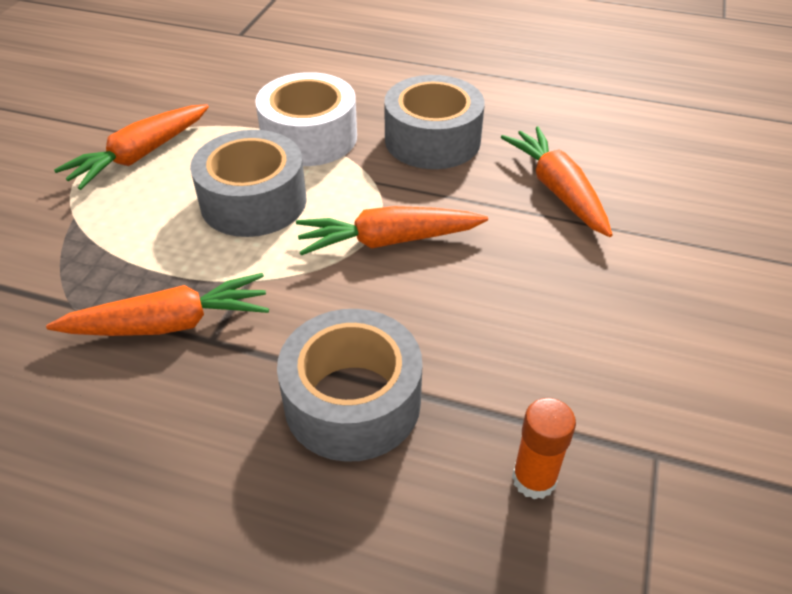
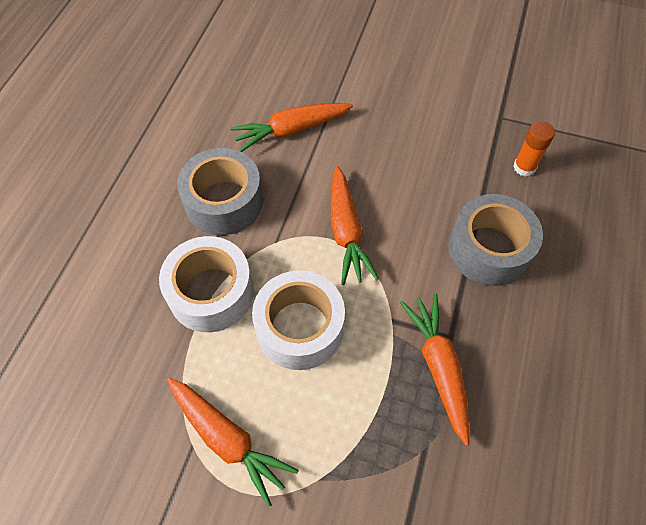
camera: 90 degrees left, 15 degrees up
(253, 201) = (300, 328): grey tape -> white tape

